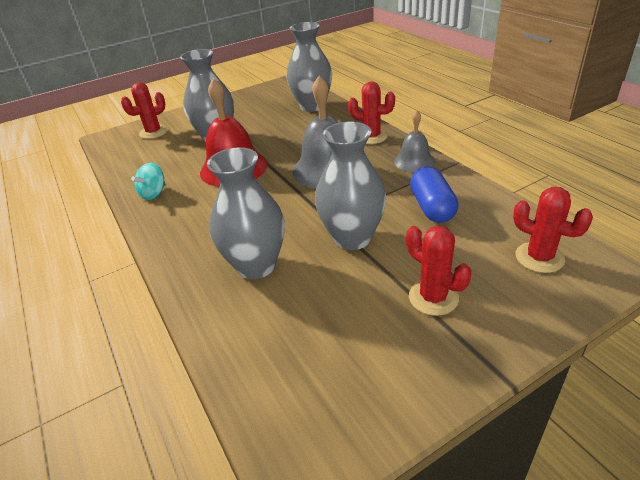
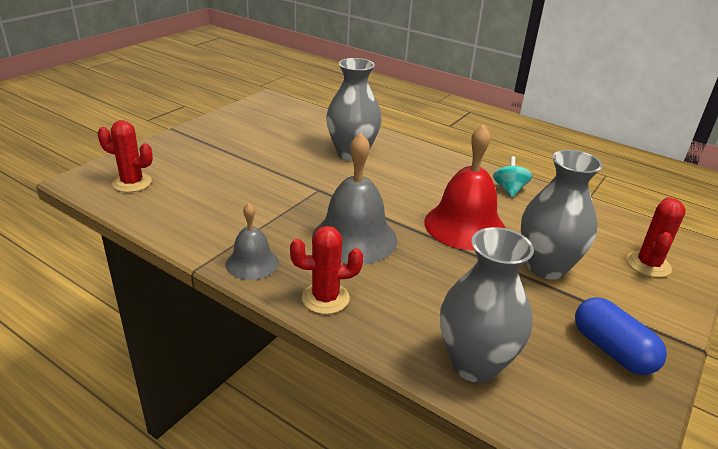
camera: 150 degrees right, 5 degrees down
(352, 238) = (289, 178): grey vase -> none
(432, 207) = (223, 210): blue capsule -> blue capsule (612, 350)
(433, 298) = (216, 153): red cactus -> none

